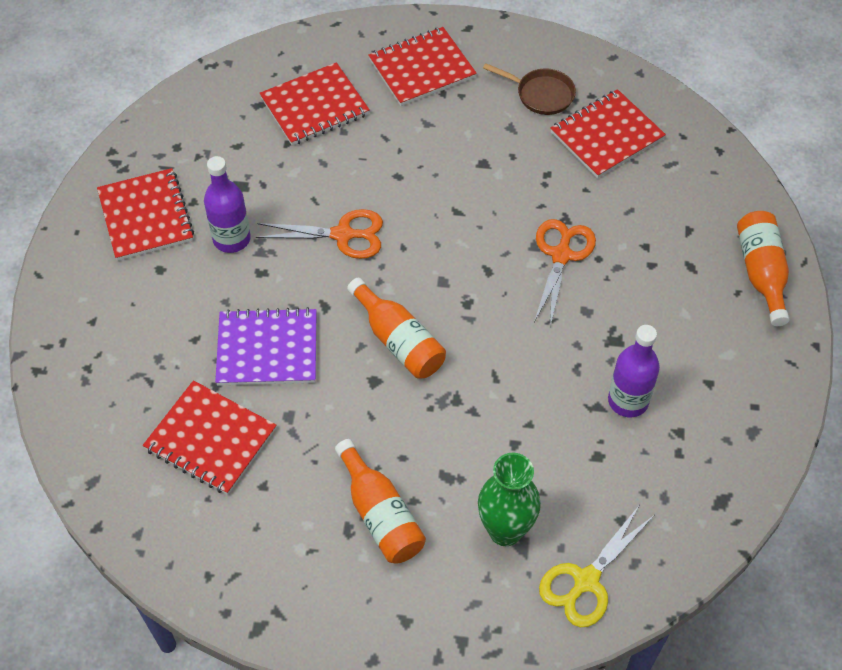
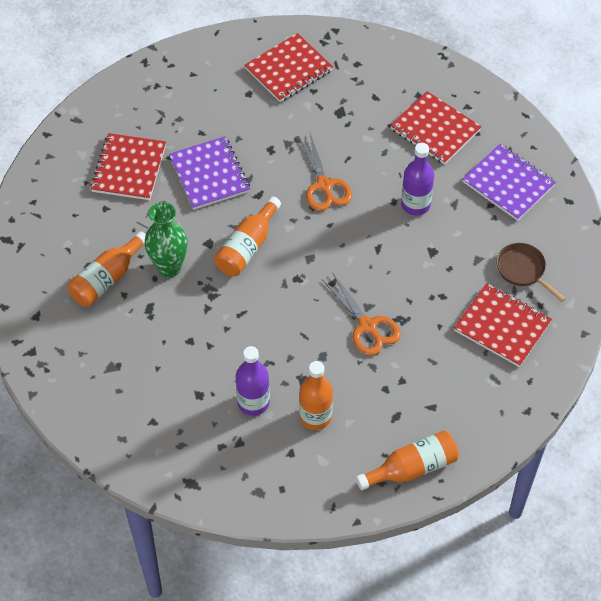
camera: 70 degrees right, 0 degrees up
(231, 239) = (291, 123): purple bottle -> purple bottle (415, 204)
(422, 68) = (508, 184): red notebook -> purple notebook
(505, 530) = (120, 354): green vase -> green vase (169, 267)
(541, 94) = (523, 270): brown pan -> brown pan turned 135 degrees clockwise
(561, 255) = (367, 326): orange scissors -> orange scissors turned 60 degrees clockwise
(586, 581) = (98, 412): yellow scissors -> none
(667, 343) = (315, 417): none -> orange bottle

